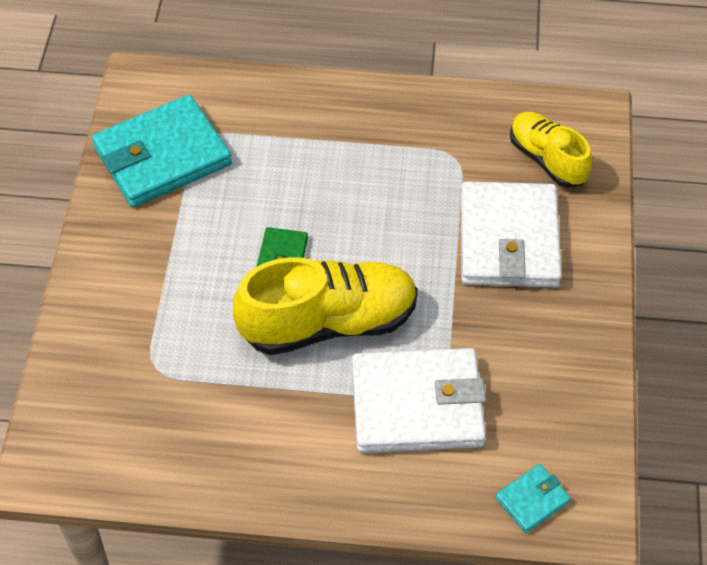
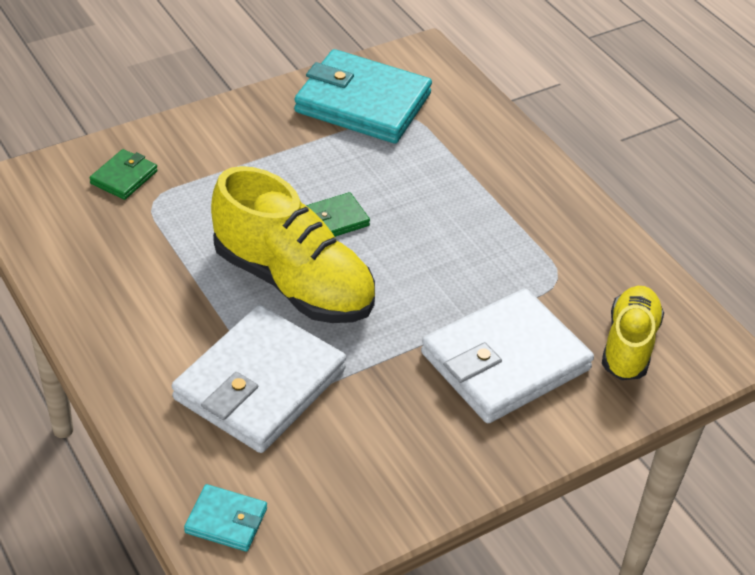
camera: 50 degrees right, 10 degrees down
(107, 374) = (124, 177): none -> green wallet
(417, 405) = (259, 384): white wallet -> white wallet turned 75 degrees clockwise

